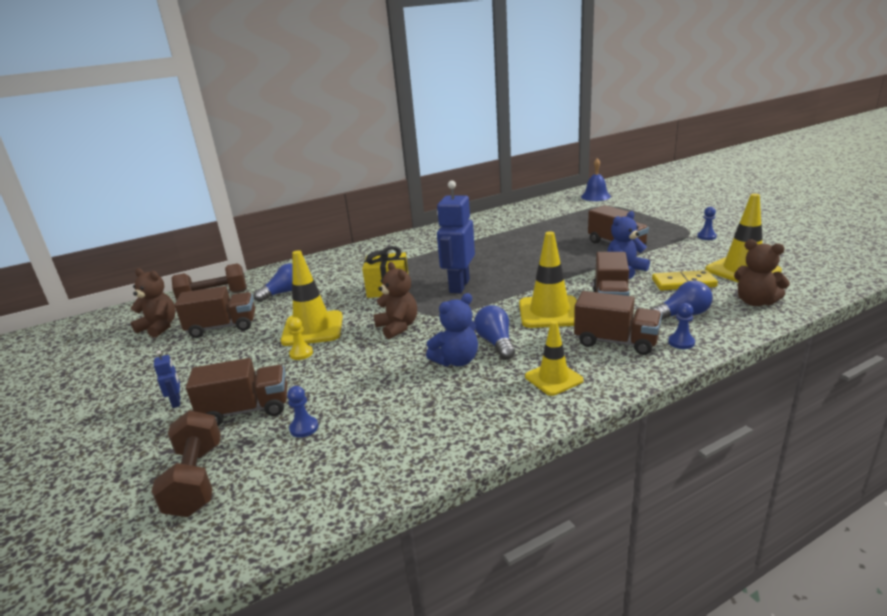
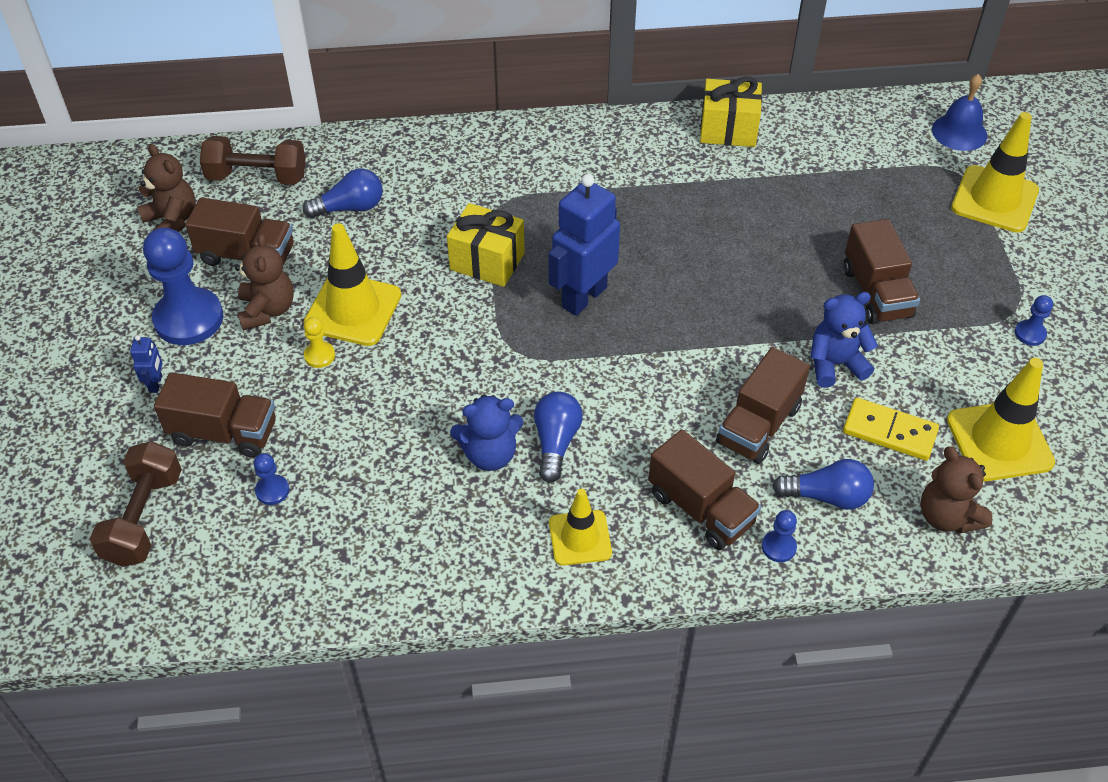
camera: 20 degrees right, 25 degrees up
(190, 364) = (189, 319): none -> blue pawn
(398, 327) = (456, 355): brown teddy bear -> brown teddy bear (267, 310)
(484, 220) = (728, 130): none -> yellow gift
(549, 312) = (662, 412): yellow traffic cone -> yellow traffic cone (994, 199)

